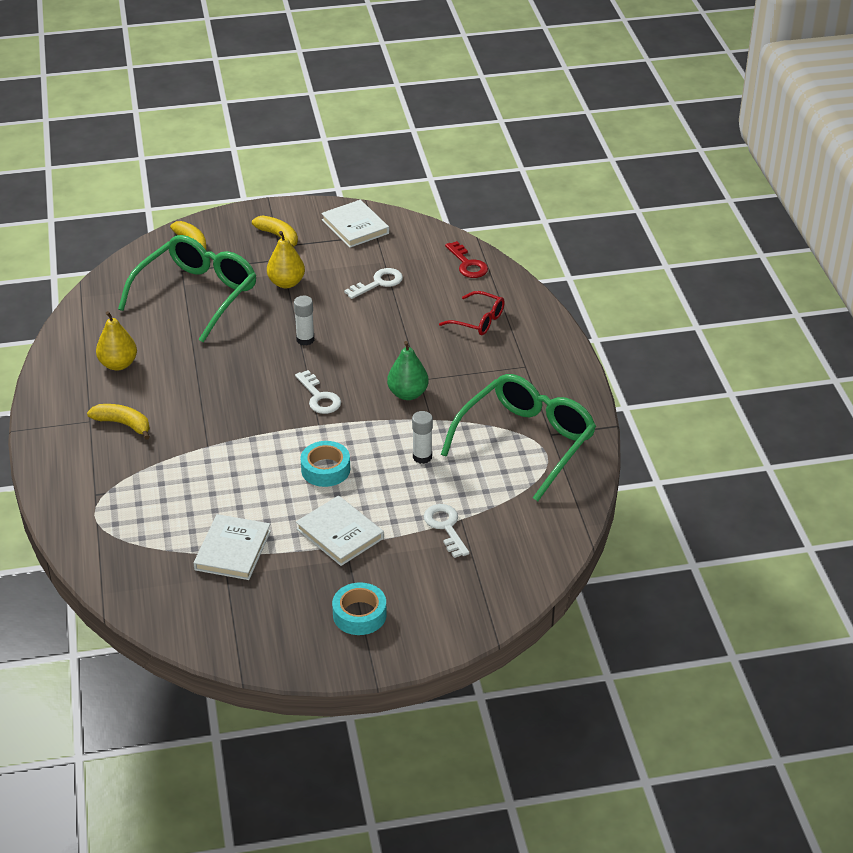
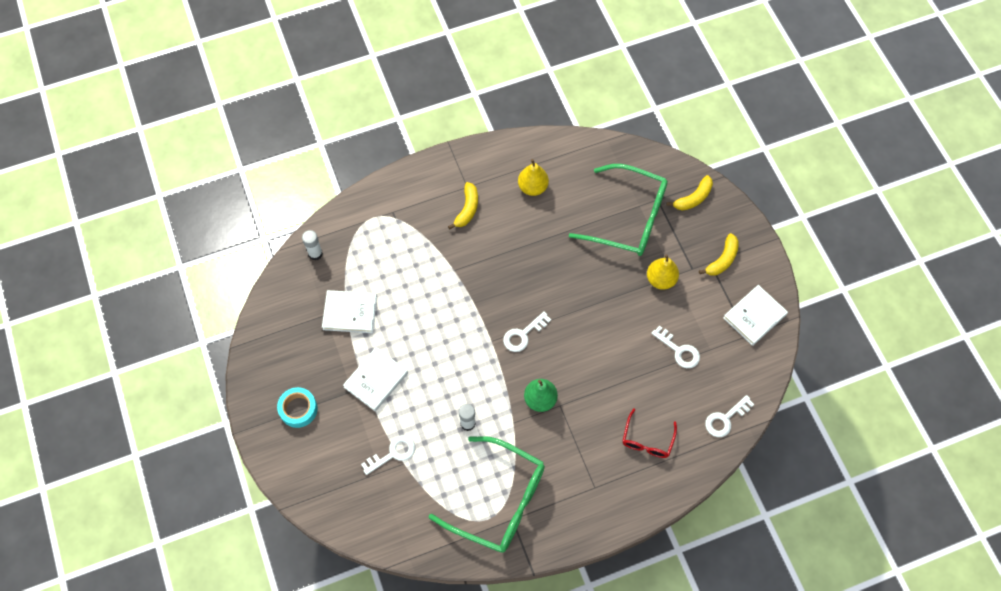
camera: 80 degrees right, 25 degrees up
(305, 340) = (591, 309): white glue stick -> white glue stick (315, 254)
(325, 469) = (442, 356): turquoise tape -> none
(468, 264) = (725, 419): red key -> white key

